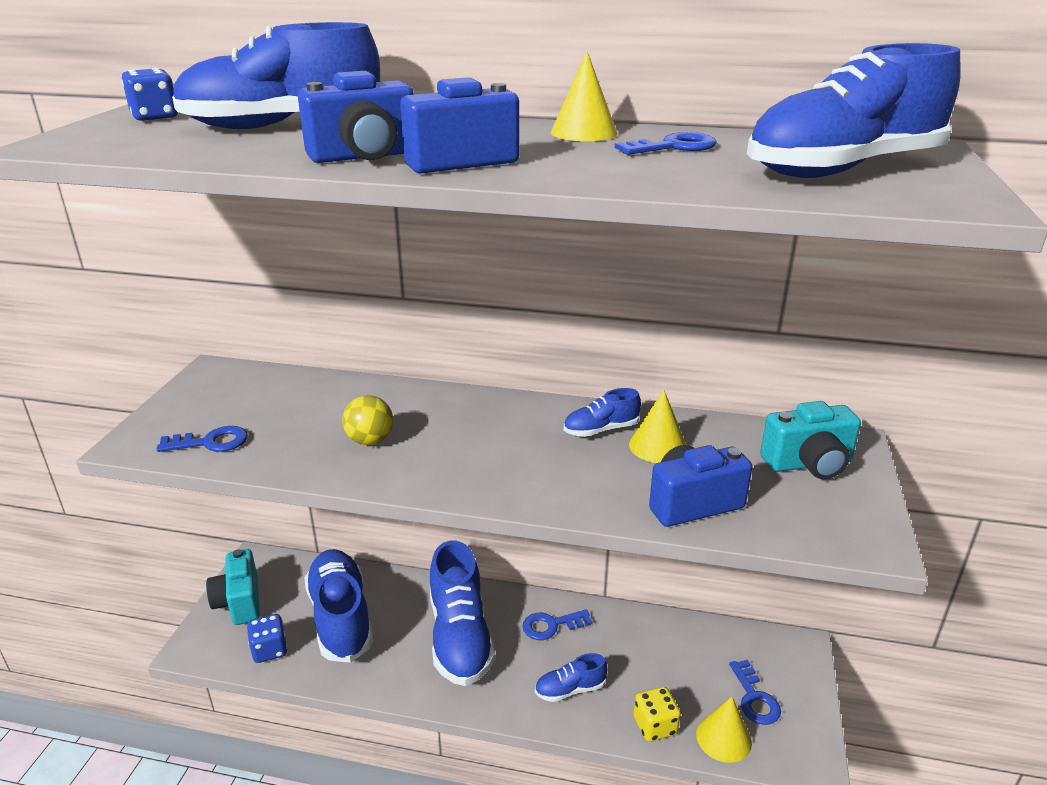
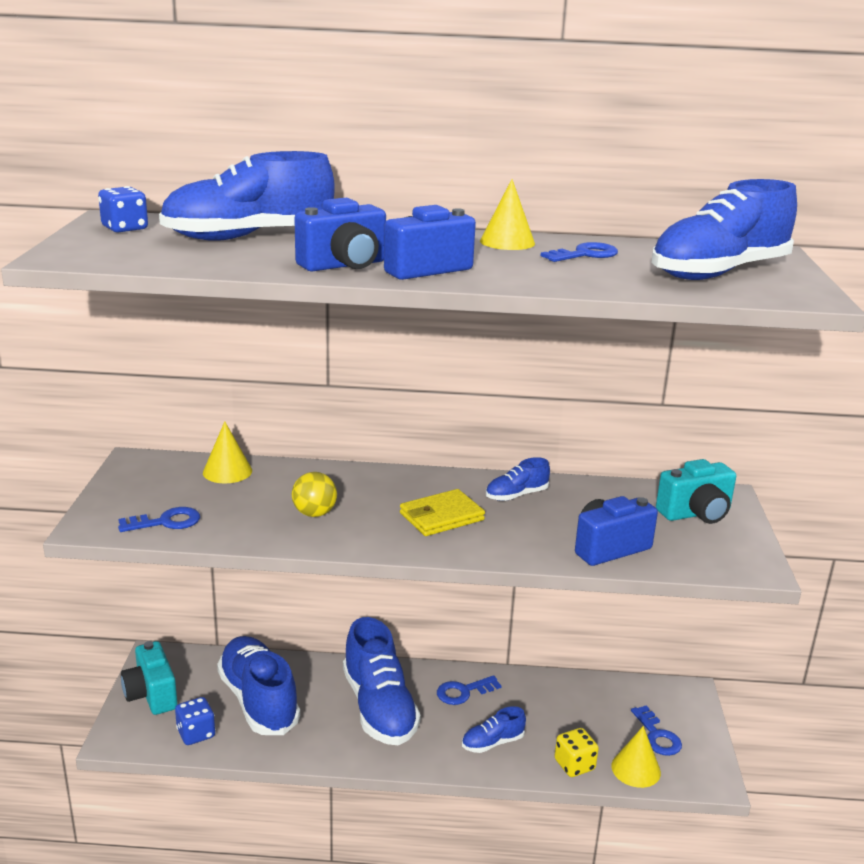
camera: 10 degrees left, 5 degrees down
(508, 452) = (441, 517): none -> yellow wallet
(658, 446) = (568, 506): yellow cone -> yellow cone (227, 471)

